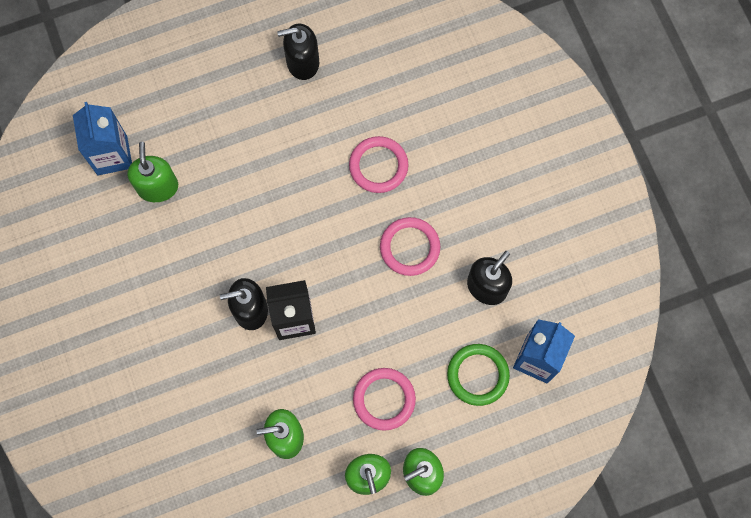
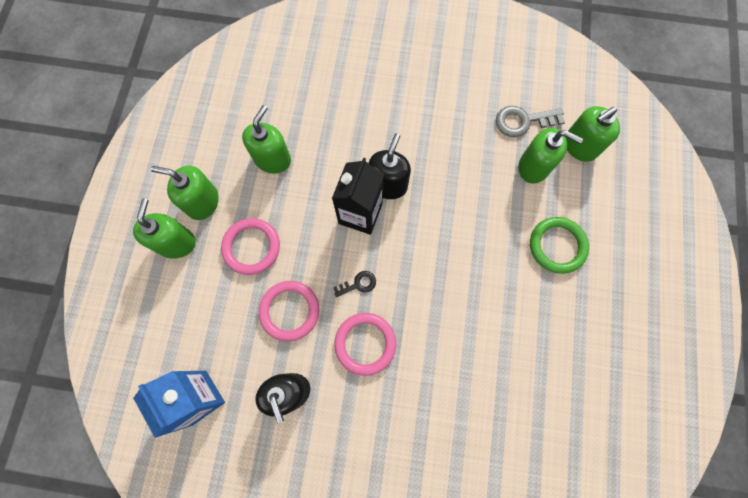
camera: 120 degrees right, 0 degrees up
(111, 218) = (523, 121): none -> grey key
(112, 155) = (580, 146): blue carton -> green soap dispenser
(302, 62) = (597, 348): black soap dispenser -> none
(361, 283) = (358, 284): none -> black key
(378, 166) = (457, 360): pink ring -> pink ring (289, 311)
(477, 375) = (220, 335): green ring -> green ring (557, 246)

